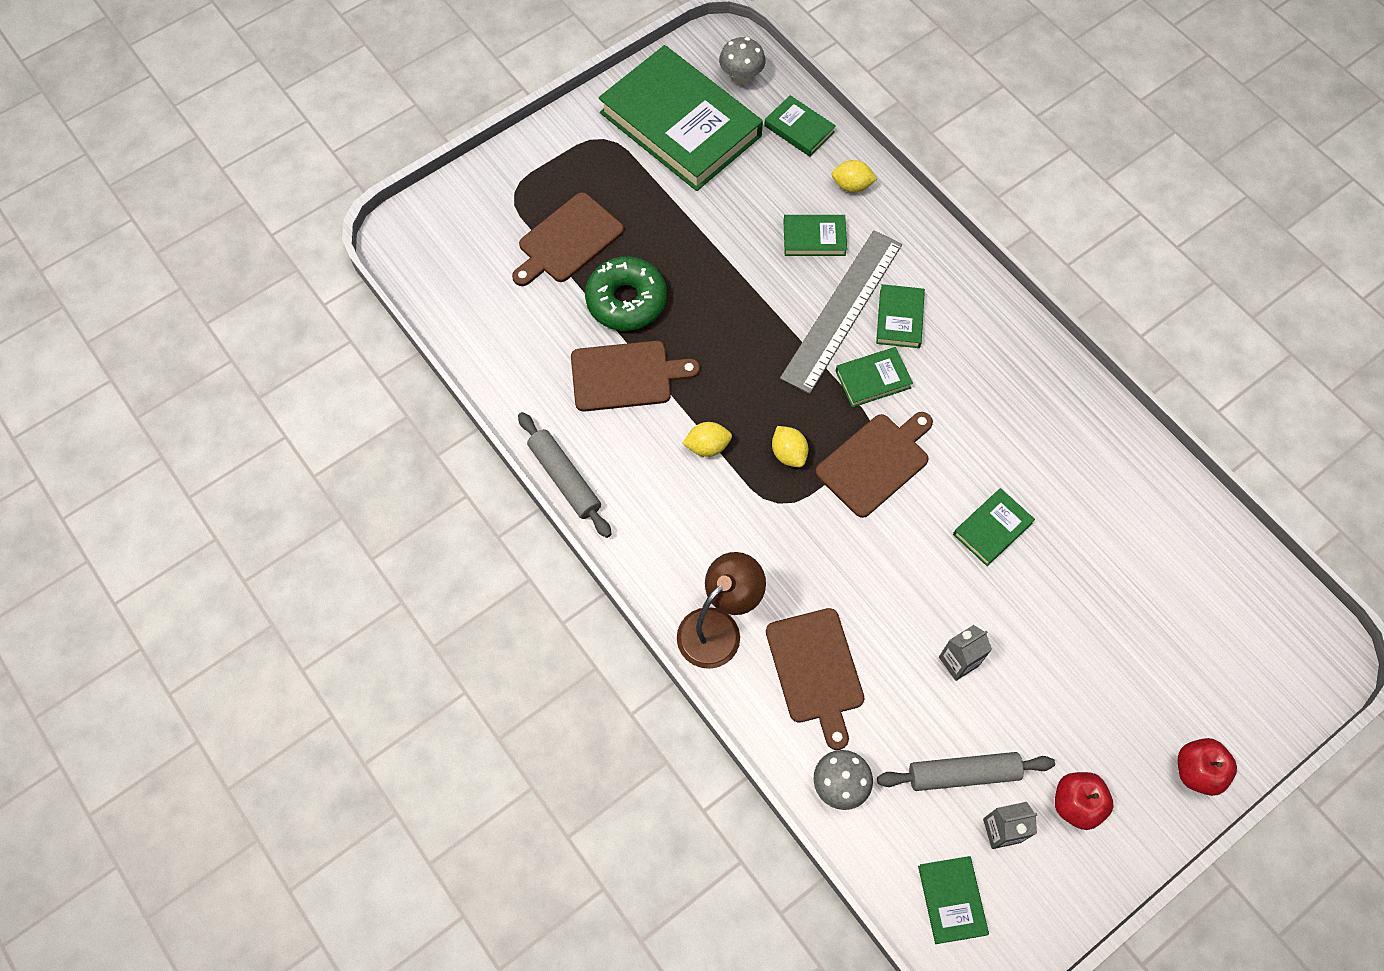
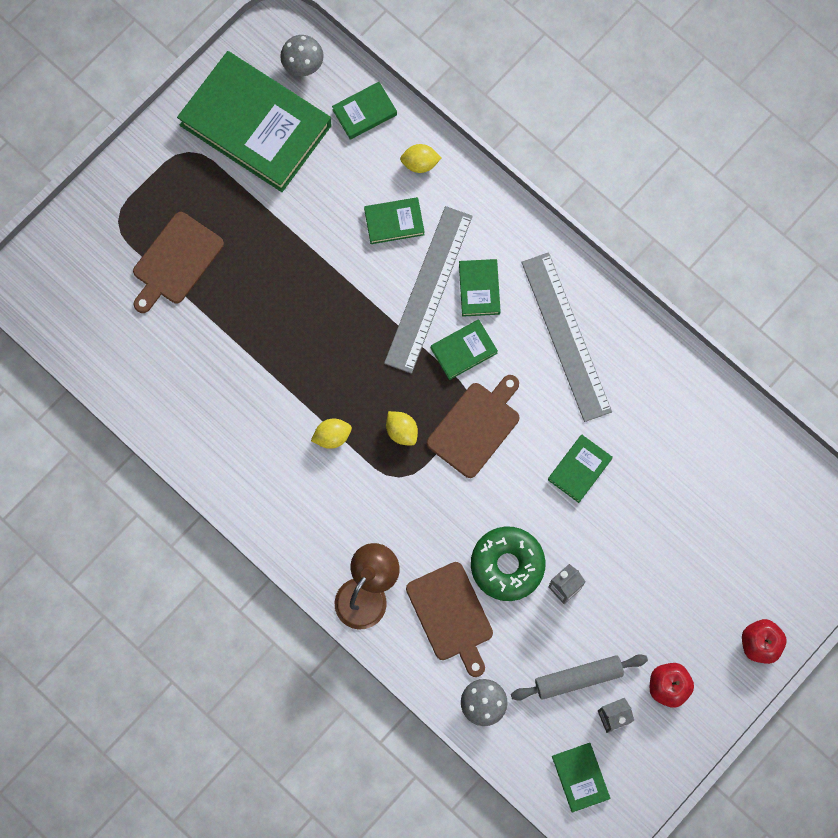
camera: 10 degrees left, 10 degrees up
(565, 478) = (217, 486): grey rolling pin -> none
(626, 300) = (239, 311): green donut -> green donut (507, 565)
(626, 376) = (251, 383): brown cutting board -> none
(799, 129) = (364, 112): green book -> green book turned 60 degrees counterclockwise
(992, 383) = (566, 336): none -> grey ruler

